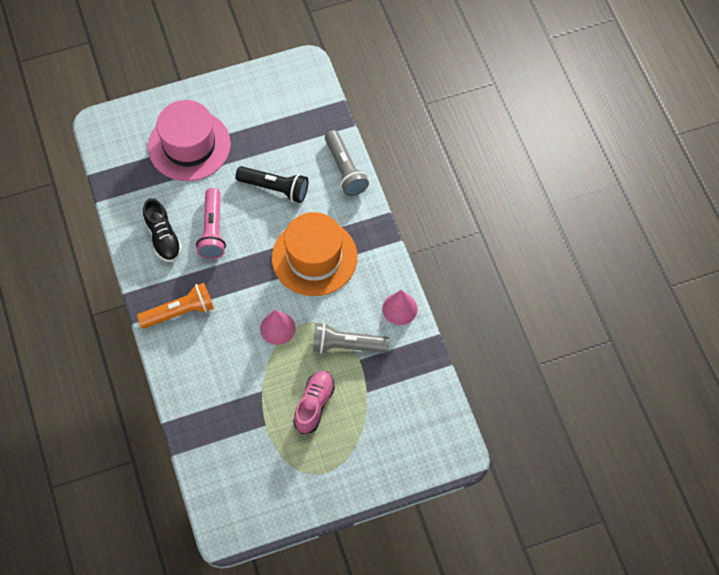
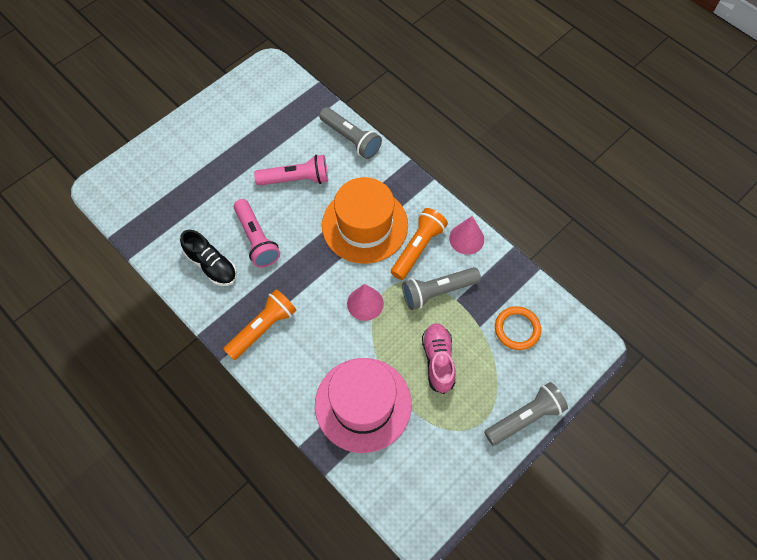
camera: 25 degrees left, 0 degrees up
(189, 145) = (196, 173): pink hat -> pink hat (363, 404)
(275, 188) = (296, 179): black flashlight -> pink flashlight
(351, 299) = (418, 248): none -> orange flashlight
(362, 486) = (525, 418): none -> grey flashlight
(398, 409) = (517, 329): none -> orange ring

